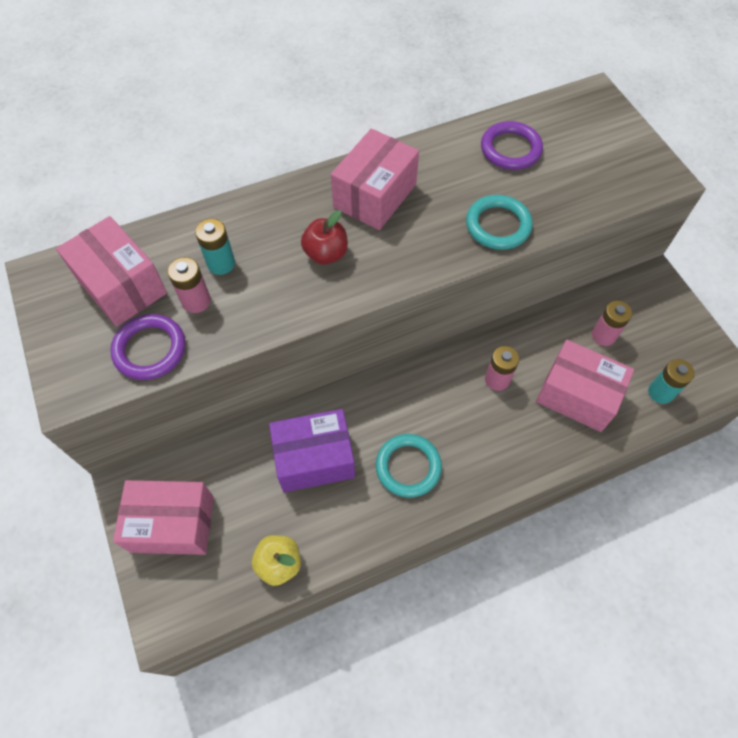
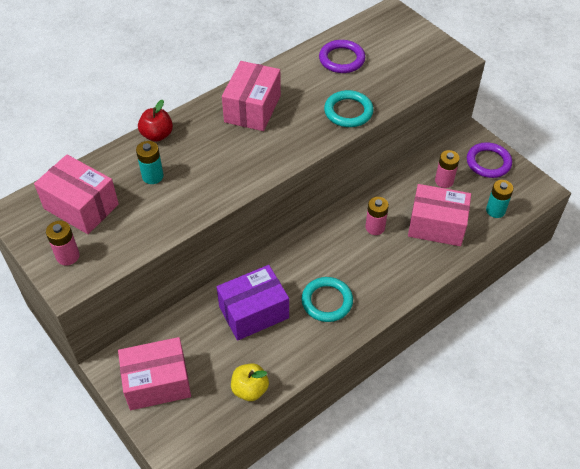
camera: 15 degrees left, 10 degrees down
(150, 349) = (119, 244): purple ring -> purple ring (488, 162)
(196, 301) = (143, 205): pink battery -> pink battery (68, 256)
(326, 254) = (229, 154): red apple -> red apple (157, 135)

